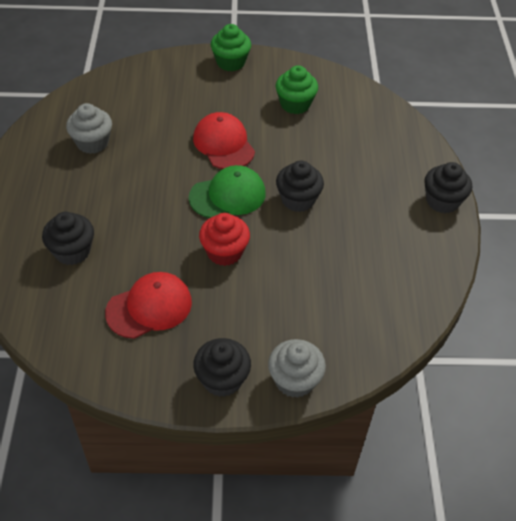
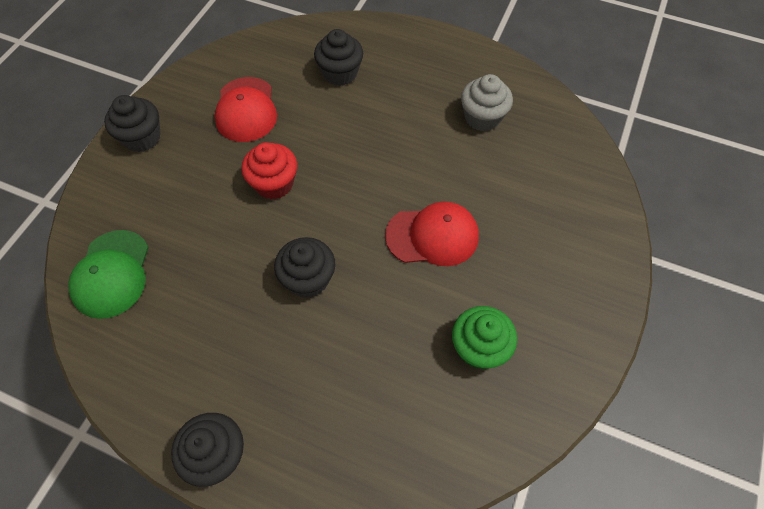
camera: 115 degrees right, 10 degrees up
(228, 195) = (349, 212): green cap -> green cap (112, 274)
(230, 62) = (595, 299): green cupcake -> none
(294, 380) = (103, 188): grey cupcake -> none

